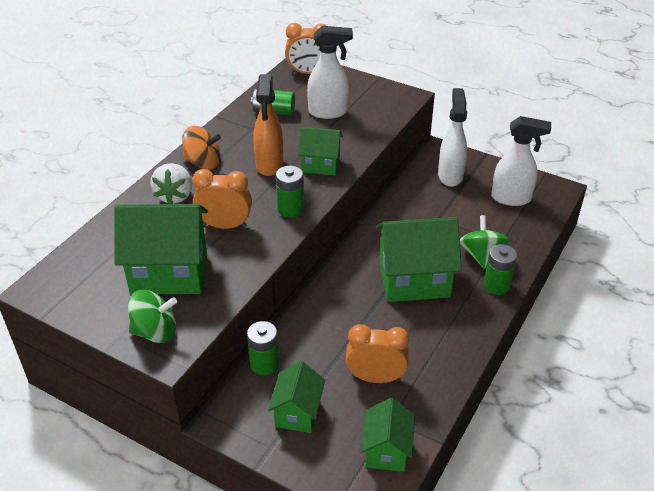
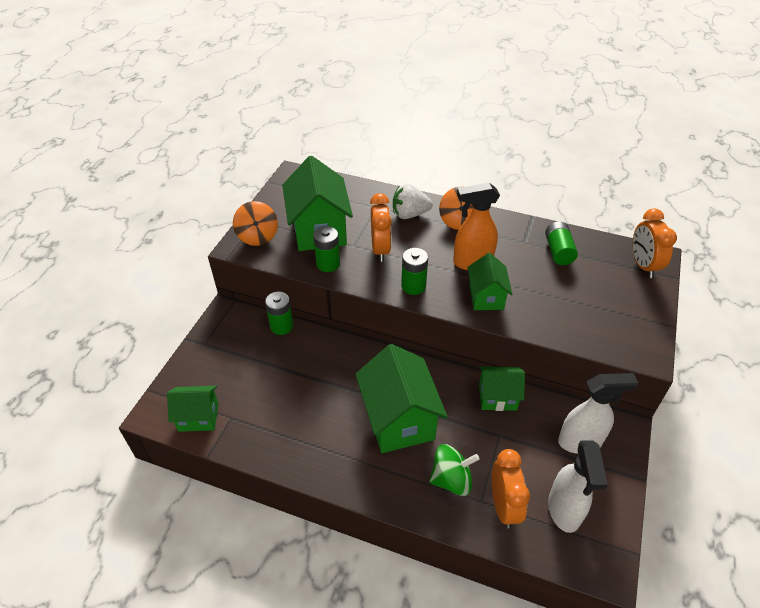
camera: 80 degrees right, 5 degrees up
(155, 332) = (257, 236): green spinning top -> orange spinning top
(297, 413) = (235, 354): green house -> green house (497, 397)
(328, 112) = (578, 291): white spray bottle -> none
(375, 378) = (273, 401): orange clock -> orange clock (503, 506)
(496, 285) = (408, 497): green battery -> green battery (328, 264)

